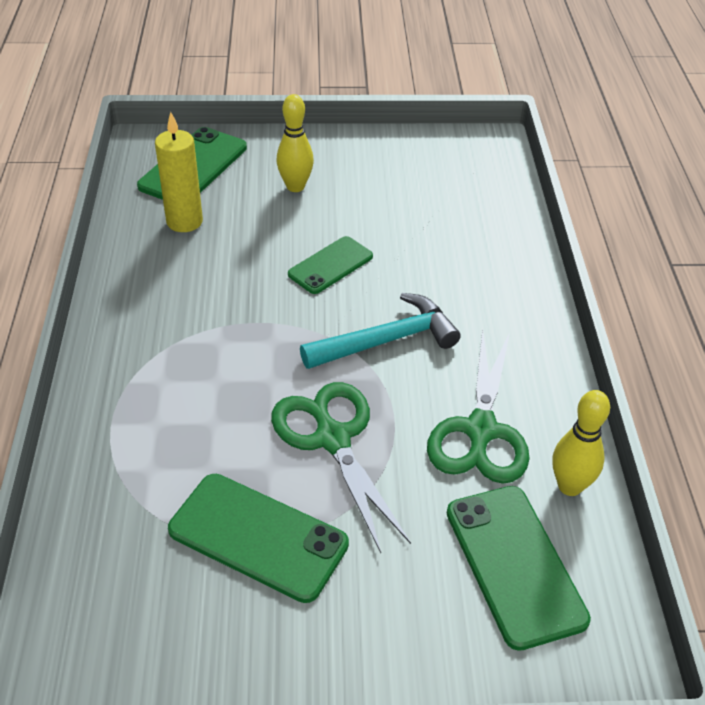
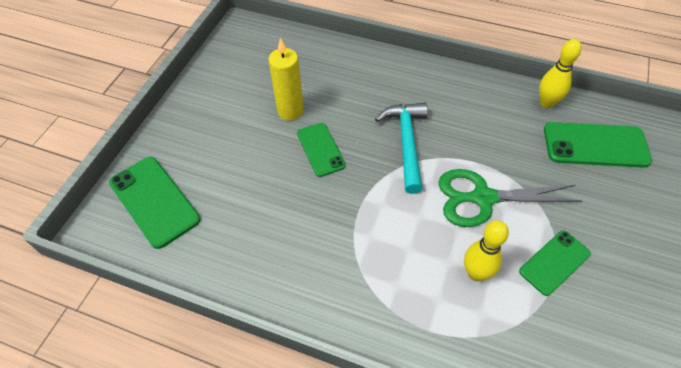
camera: 65 degrees left, 10 degrees up
(184, 221) = (222, 225): yellow candle -> yellow candle (290, 111)
(258, 537) = (554, 262): green phone -> green phone, size x0.64
(295, 186) = (222, 143): yellow bowling pin -> yellow bowling pin (476, 273)
(480, 431) = (497, 125): green scissors -> none

